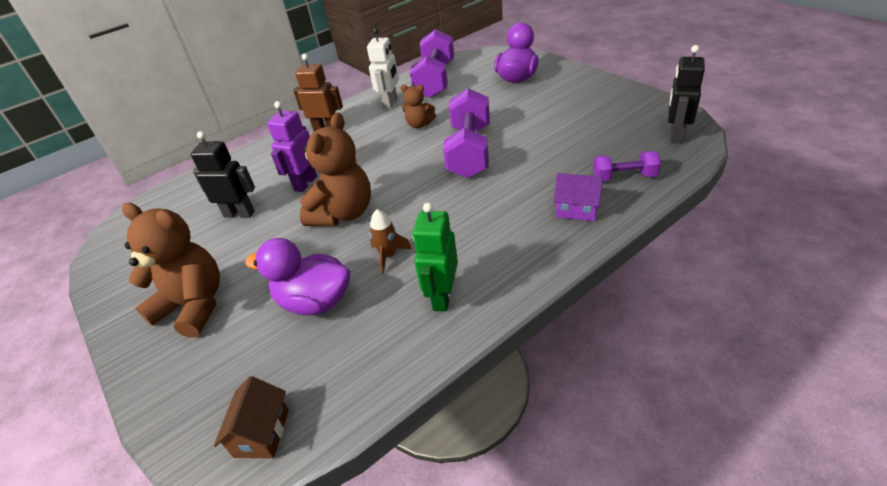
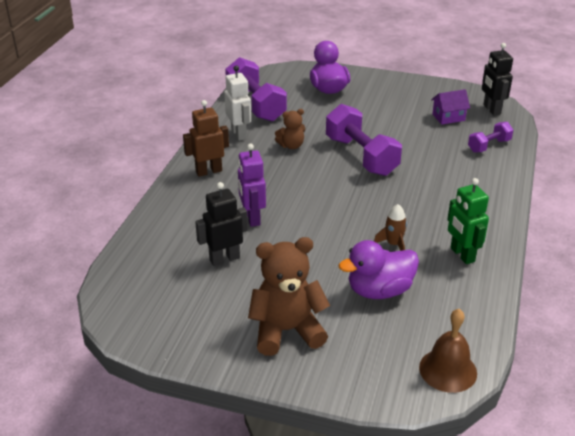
camera: 40 degrees left, 5 degrees down
(262, 433) = (448, 370): brown house -> brown bell
(343, 213) = (319, 229): brown teddy bear -> none
(577, 209) = (483, 175): purple house -> purple house (448, 117)

